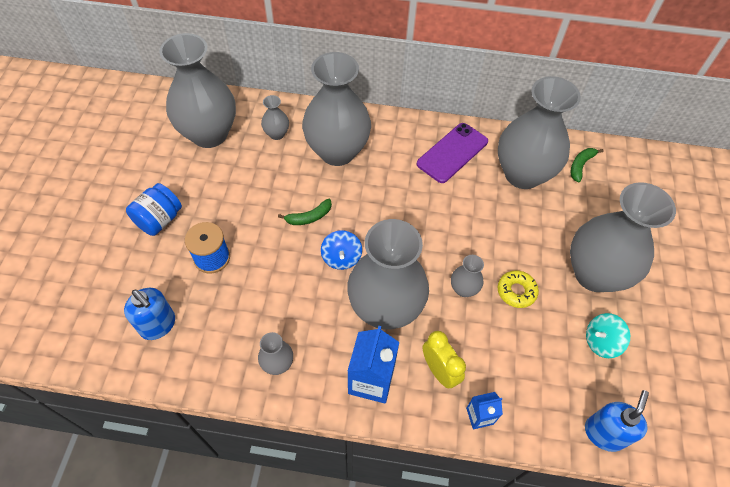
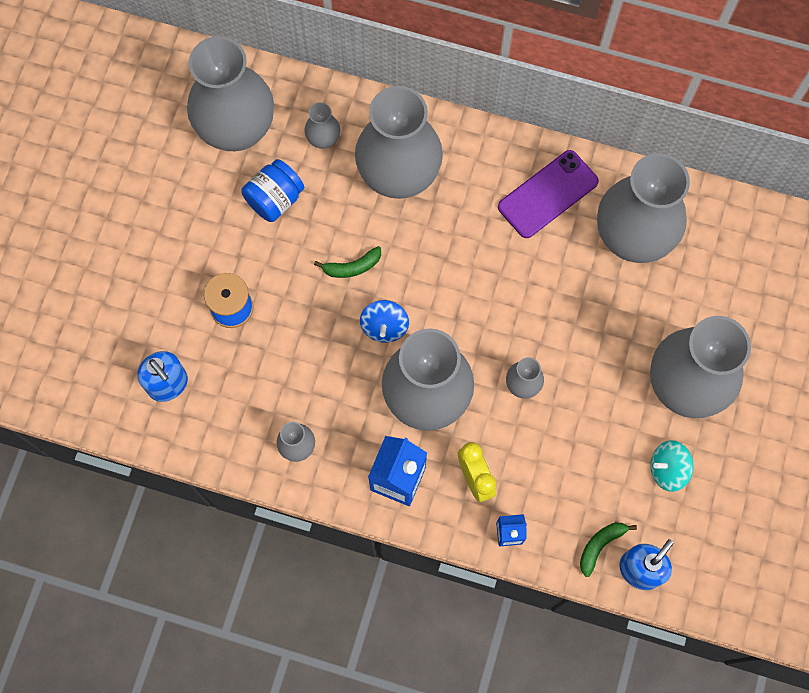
camera: 10 degrees right, 15 degrees up
(159, 220) = (171, 249): blue jar -> blue jar (275, 199)
(516, 291) = (584, 396): yellow donut -> none
(580, 166) = (712, 233): green banana -> green banana (600, 545)

